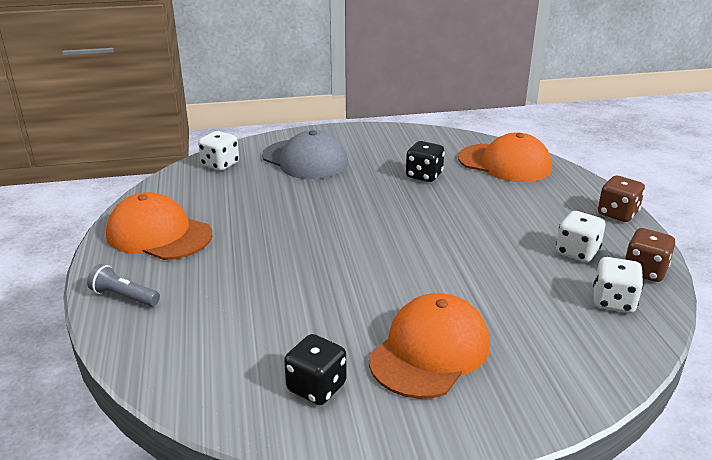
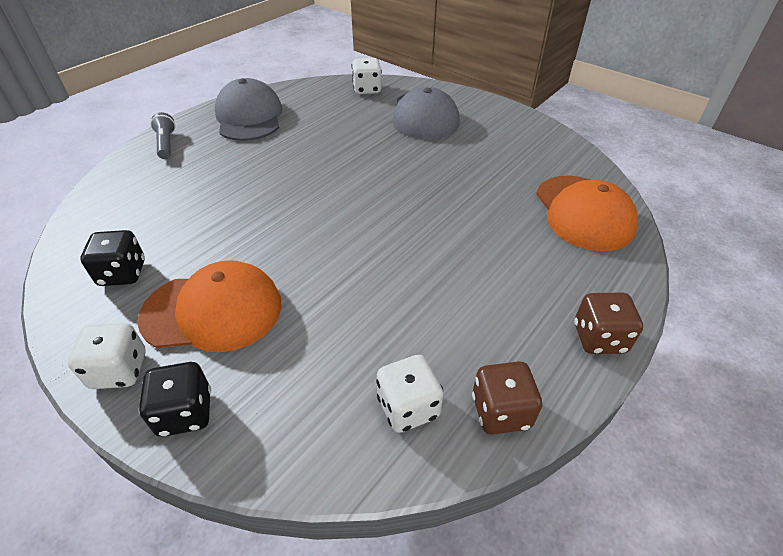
camera: 50 degrees right, 15 degrees up
(159, 234) = (249, 117): orange cap -> grey cap
(424, 176) = (486, 179): black dice -> black dice (185, 412)
(577, 252) = (475, 338): white dice -> white dice (119, 370)

